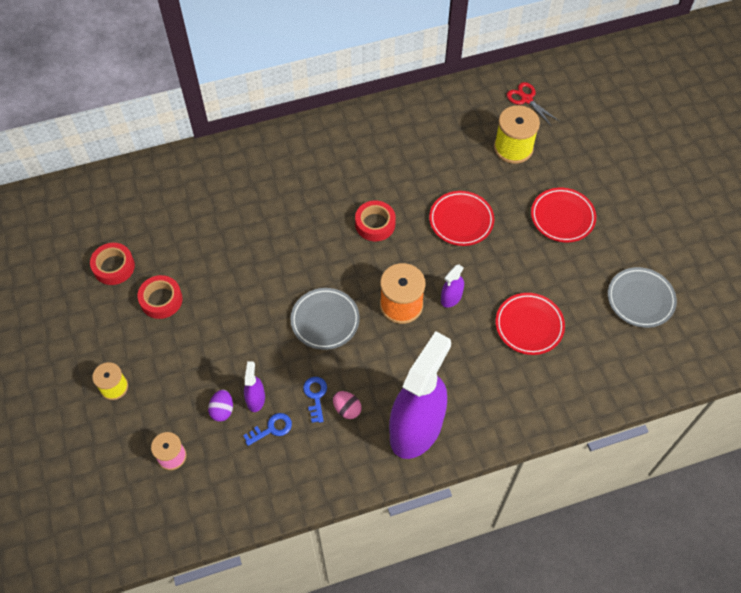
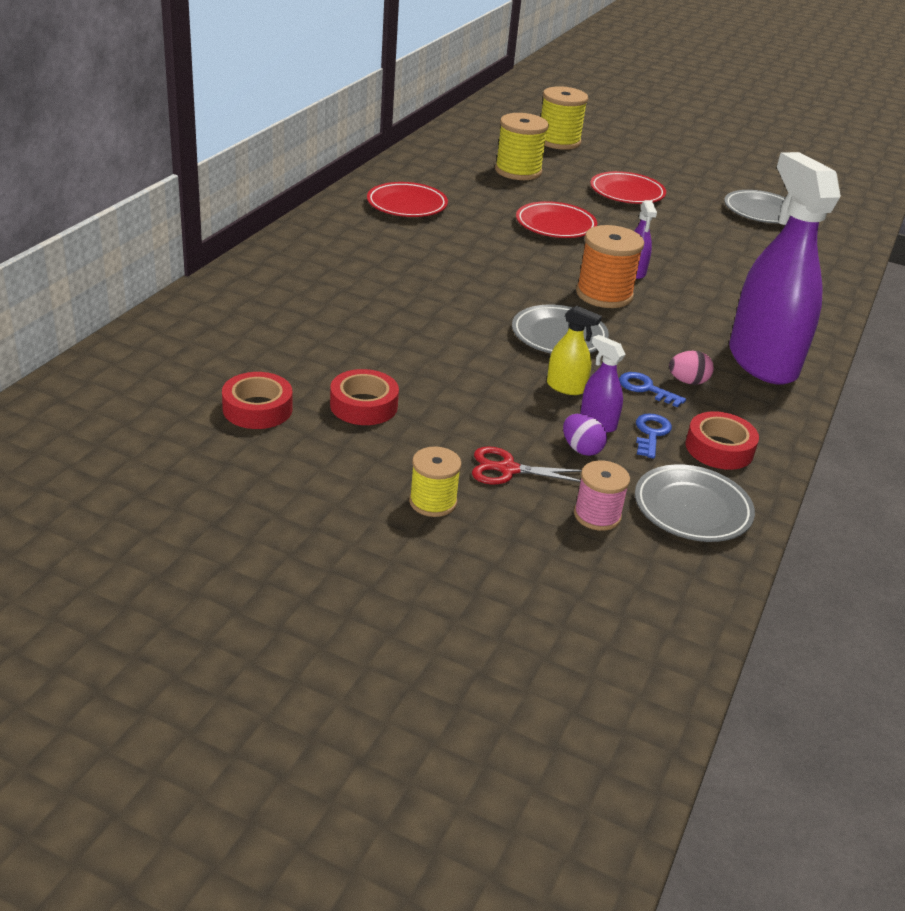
camera: 50 degrees left, 25 degrees down
(220, 491) = (692, 509): none -> grey plate
(274, 362) = (566, 387): none -> yellow spray bottle
(375, 224) = (487, 257): red tape -> red tape (719, 448)
(526, 99) = (477, 142): red scissors -> red scissors (508, 469)
(529, 325) = (720, 259): red plate -> red plate (407, 205)
(593, 129) = (558, 141): none -> yellow spool

